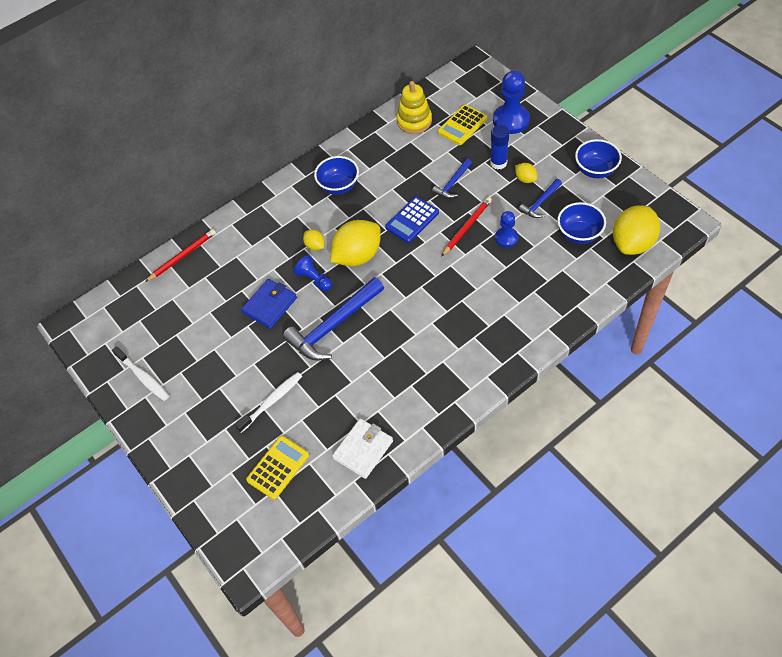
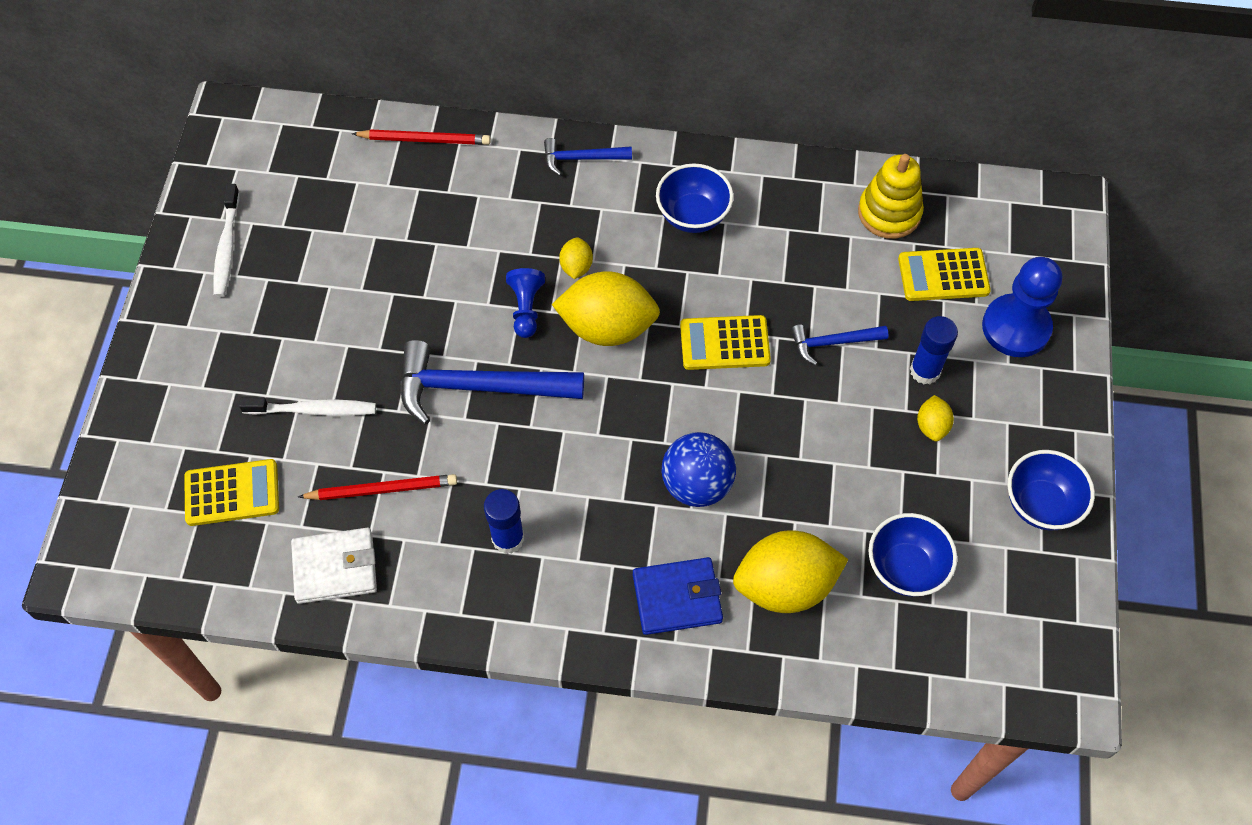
camera: 40 degrees right, 5 degrees up
(270, 305) = (443, 292): blue wallet -> blue wallet (677, 598)
(412, 220) = (724, 343): blue calculator -> yellow calculator
(420, 368) = (508, 538): none -> blue glue stick
(466, 227) = (778, 417): red pencil -> red pencil (382, 489)
(467, 278) = (697, 484): none -> blue ball
(506, 238) = (808, 480): blue pawn -> none
(540, 203) = (910, 477): blue hammer -> blue hammer (581, 158)
(632, 243) = (960, 651): yellow lemon -> yellow lemon (785, 585)

